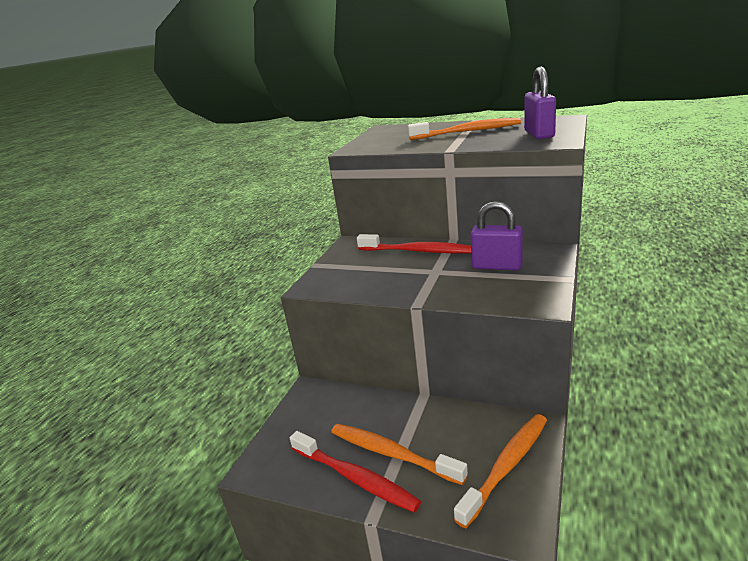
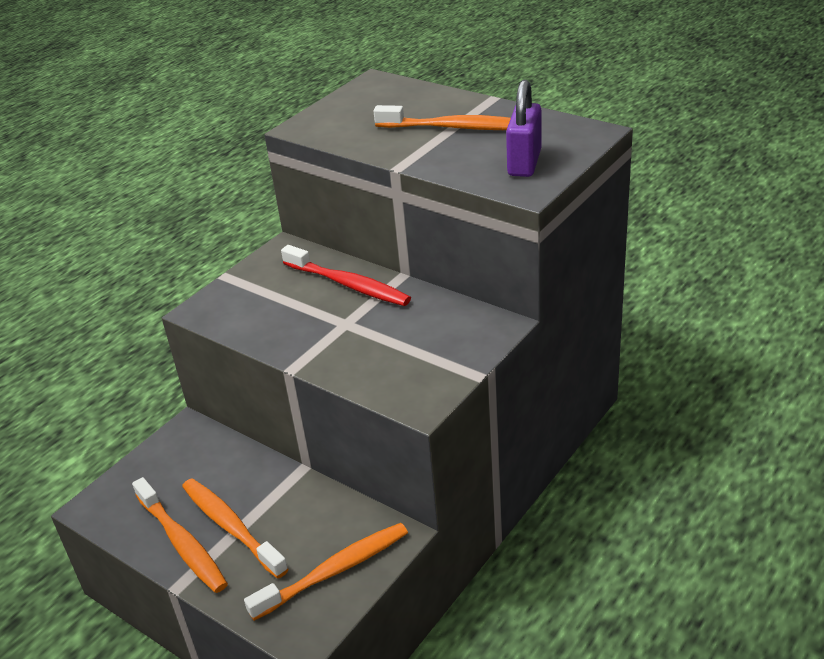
camera: 15 degrees right, 10 degrees up
(355, 478) = (182, 543): red toothbrush -> orange toothbrush
(497, 266) = (416, 334): purple padlock -> none

